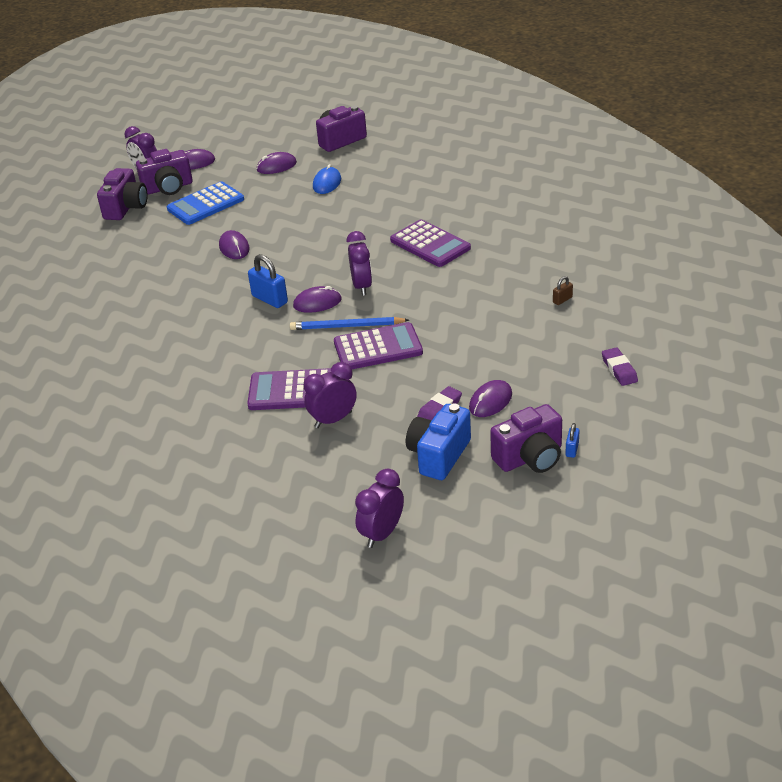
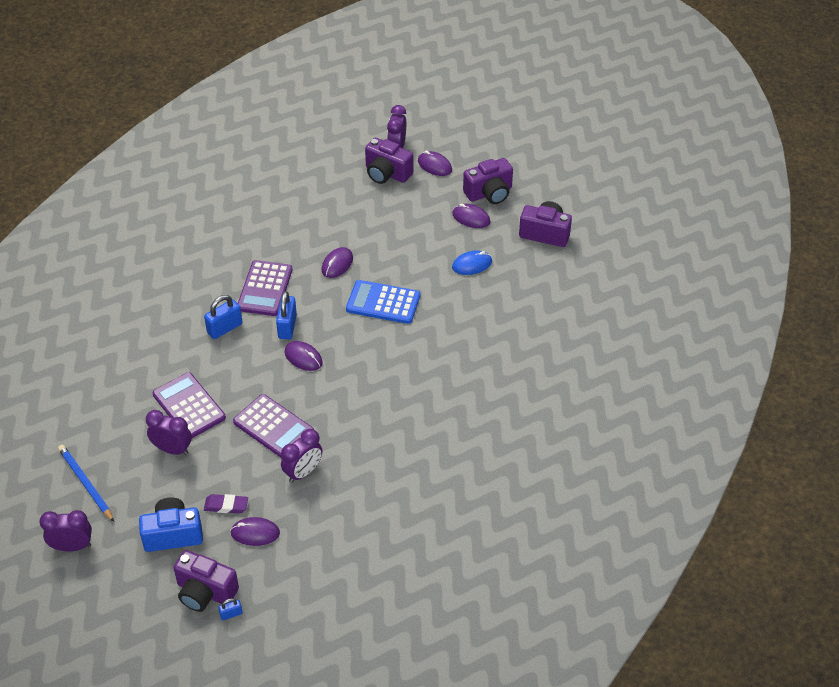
camera: 50 degrees right, 10 degrees up
(126, 208) = (341, 168): purple camera -> purple camera (489, 193)
(205, 204) = (382, 210): blue calculator -> blue calculator (383, 303)
(224, 336) = (225, 328): none -> blue padlock
(347, 326) = (286, 393): blue pencil -> blue pencil (86, 484)
(362, 286) = (344, 372): purple clock -> purple clock (303, 472)
(430, 244) = (434, 382): purple calculator -> purple calculator (265, 289)
(562, 300) = (420, 513): brown padlock -> none
(619, 369) = (351, 598): purple eraser -> none

